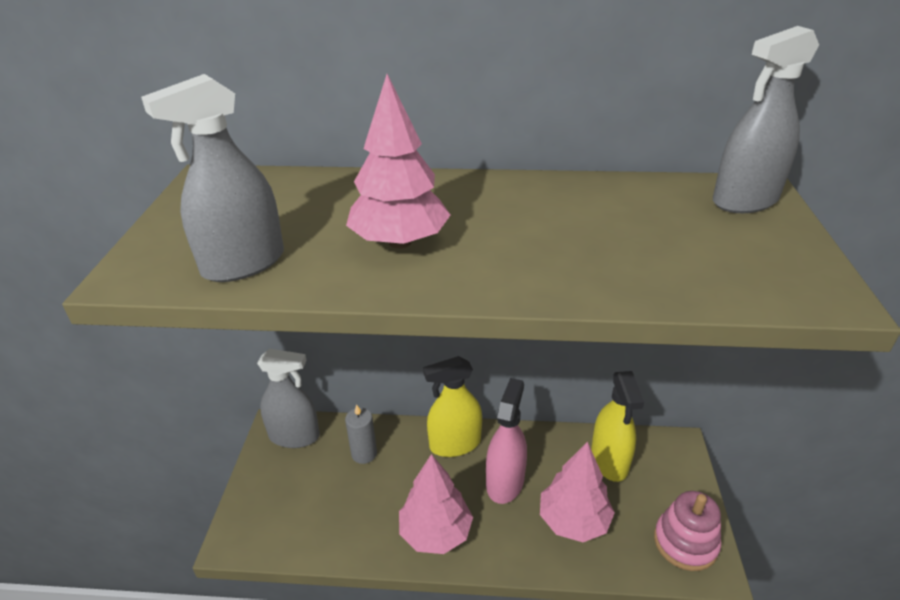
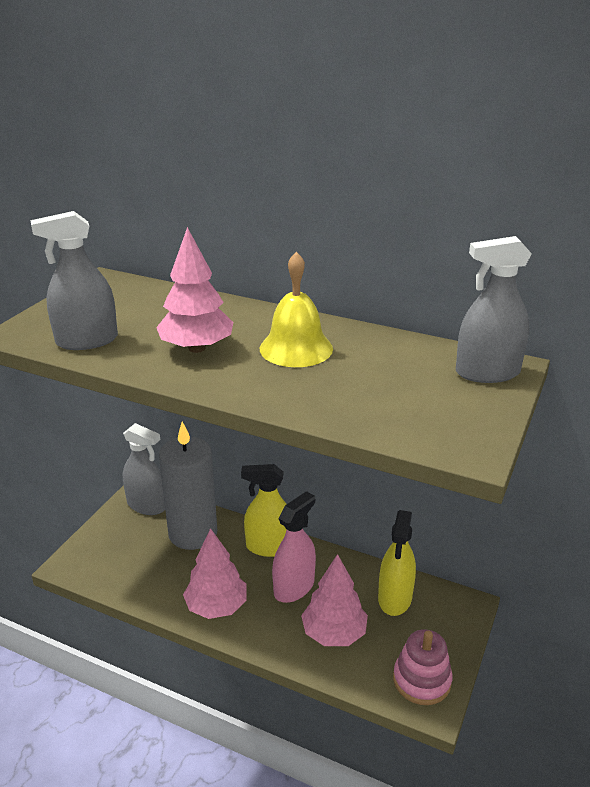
camera: 20 degrees right, 5 degrees down
(364, 454) = (193, 533): grey candle -> grey candle, size x2.19
(519, 216) = (296, 348): none -> yellow bell

